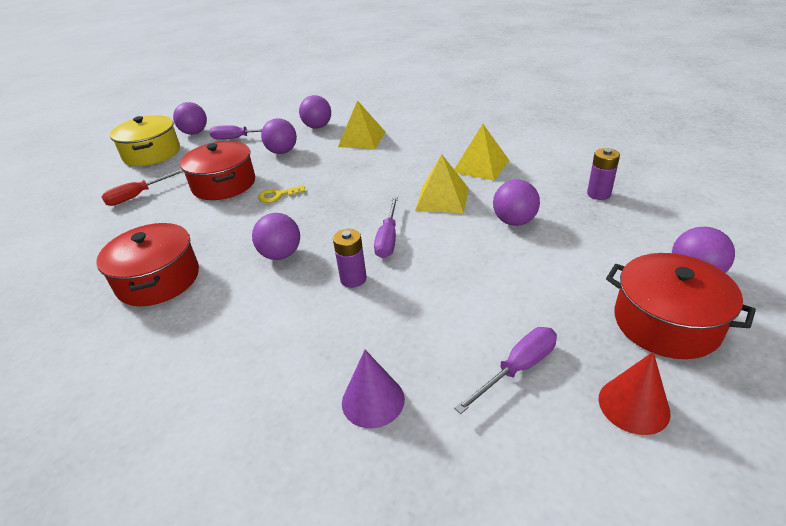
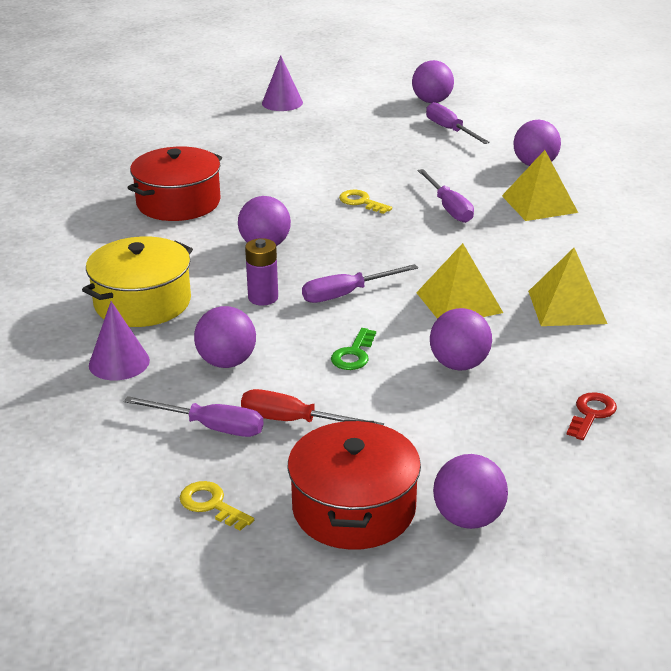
camera: 55 degrees right, 5 degrees down
(96, 184) = (282, 103): none -> purple cone
(138, 195) = (286, 132): red screwdriver -> red screwdriver (294, 421)
(152, 153) = (365, 100): yellow pot -> yellow pot (142, 302)
(224, 184) = (350, 164): red pot -> none
(282, 152) = (450, 167): purple ball -> purple ball (227, 362)
(328, 167) = (449, 208): none -> purple screwdriver
(468, 260) = (353, 354): none -> green key
(598, 194) = (591, 414): purple battery -> red key
(633, 405) = (211, 504): red cone -> yellow key

